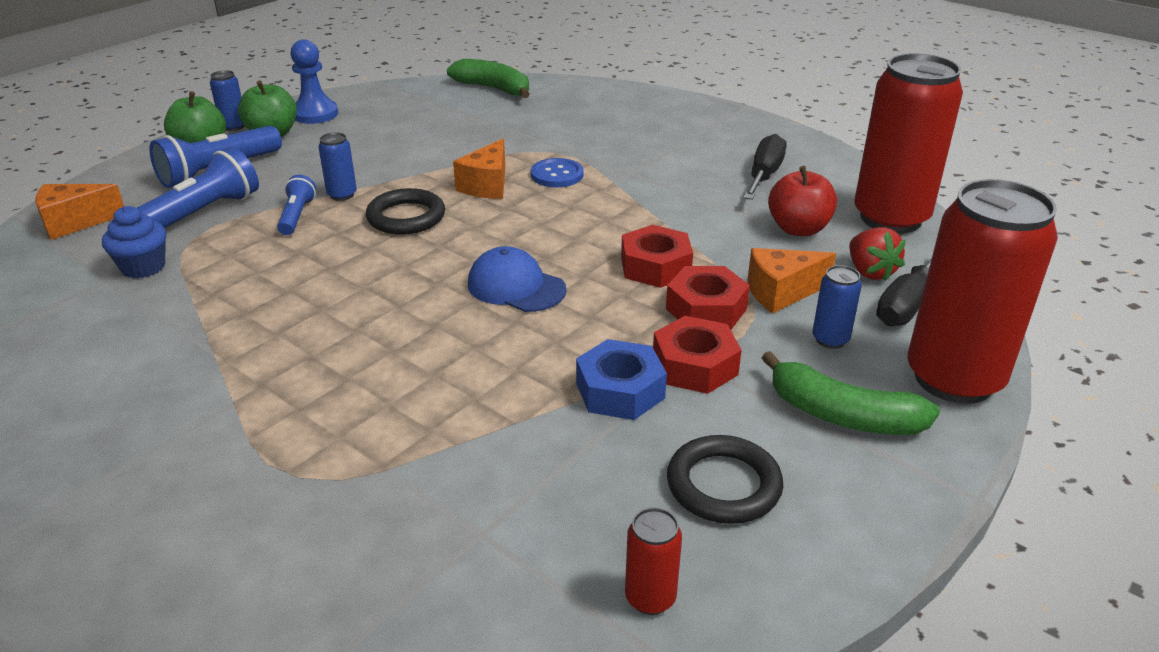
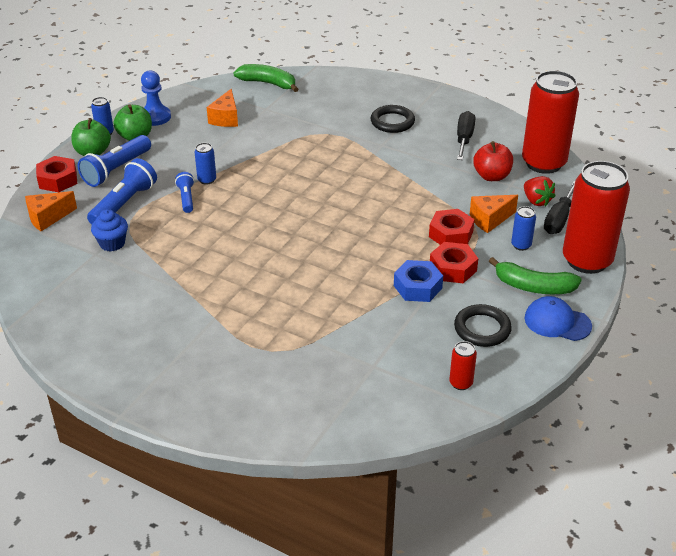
camera: 10 degrees left, 5 degrees up
(406, 217) = (255, 192): black ring -> black ring (392, 122)
(487, 185) = (295, 164): orange cheese -> orange cheese (225, 118)
(516, 287) = (340, 232): blue cap -> blue cap (557, 322)
(557, 175) = (336, 151): blue button -> none
(655, 266) = (415, 210): red nut -> red nut (58, 180)

